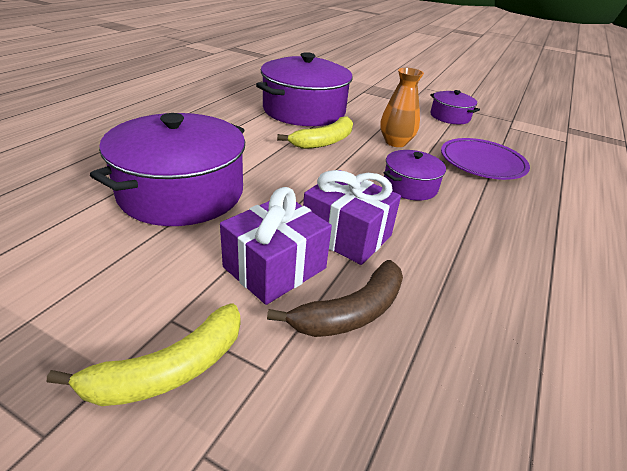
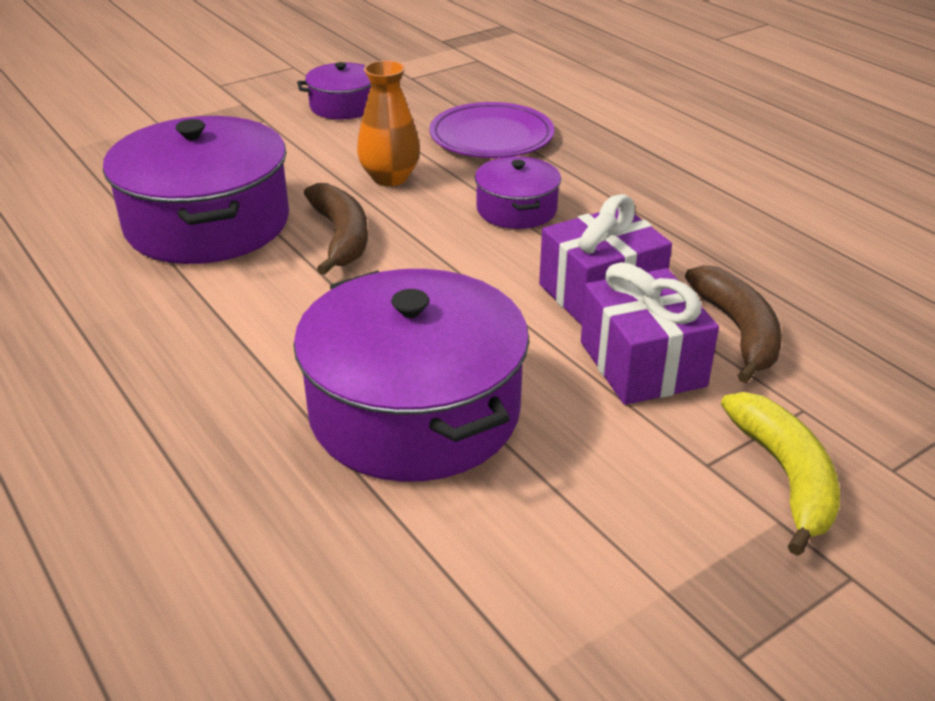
camera: 60 degrees left, 0 degrees up
(324, 141) = (341, 237): yellow banana -> brown banana

